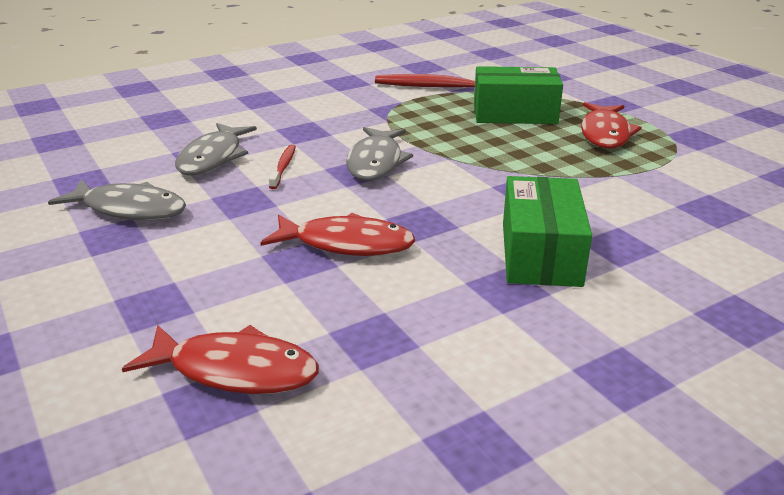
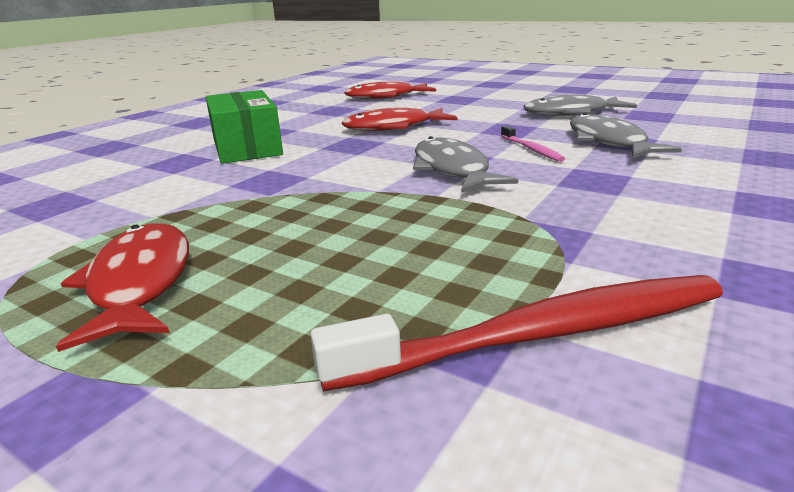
camera: 155 degrees right, 5 degrees down
(283, 167) = (531, 149): red toothbrush -> pink toothbrush
(514, 114) = (328, 288): green box -> none

